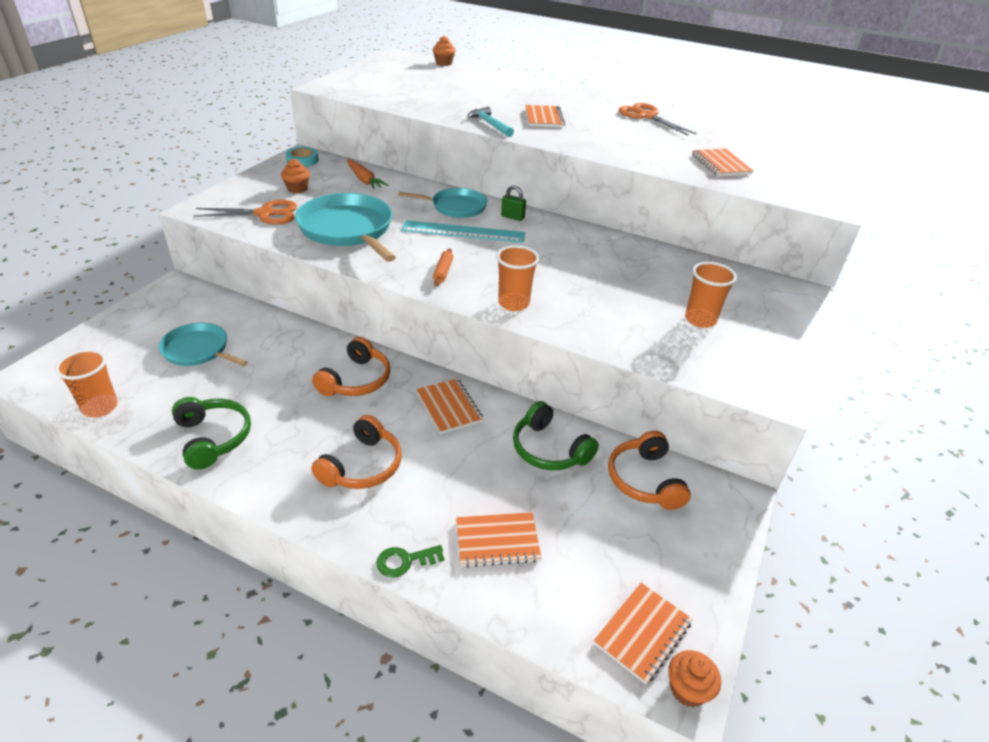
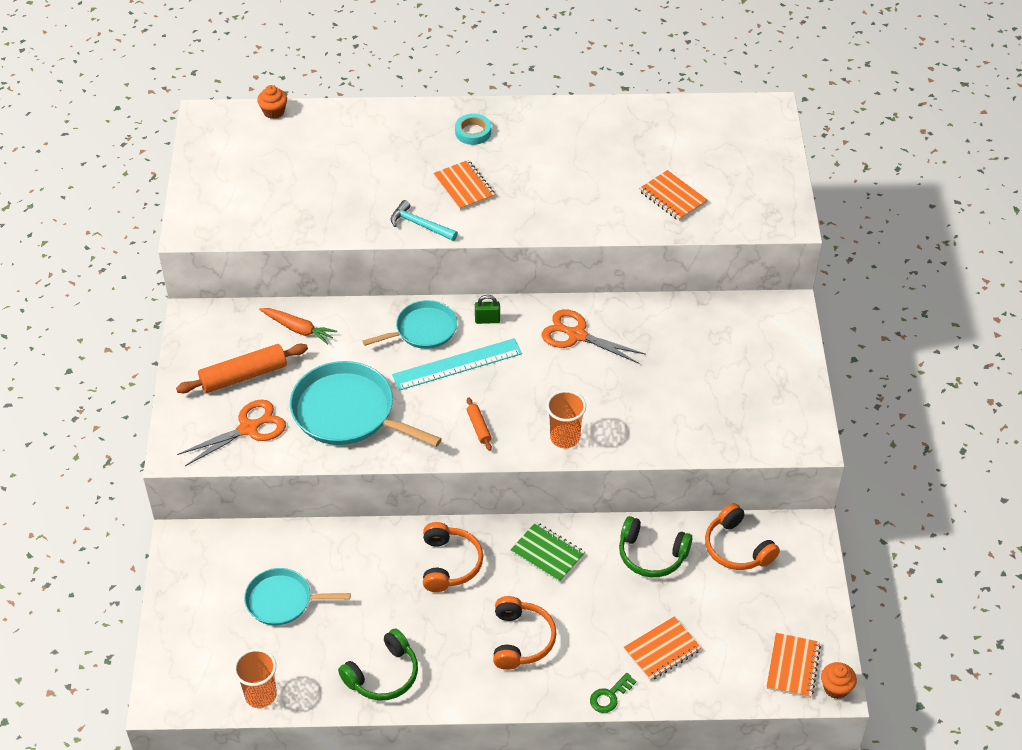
camera: 25 degrees left, 10 degrees up
(213, 438) = (383, 675): green headphones -> green headphones turned 105 degrees clockwise
(297, 189) = (244, 376): orange cupcake -> orange rolling pin
(302, 160) = (203, 326): turquoise tape -> turquoise tape (473, 132)
(449, 407) = (547, 553): orange notebook -> green notebook
(646, 116) = (561, 134): orange scissors -> orange scissors (576, 335)
(700, 320) = (723, 384): orange cup -> none

